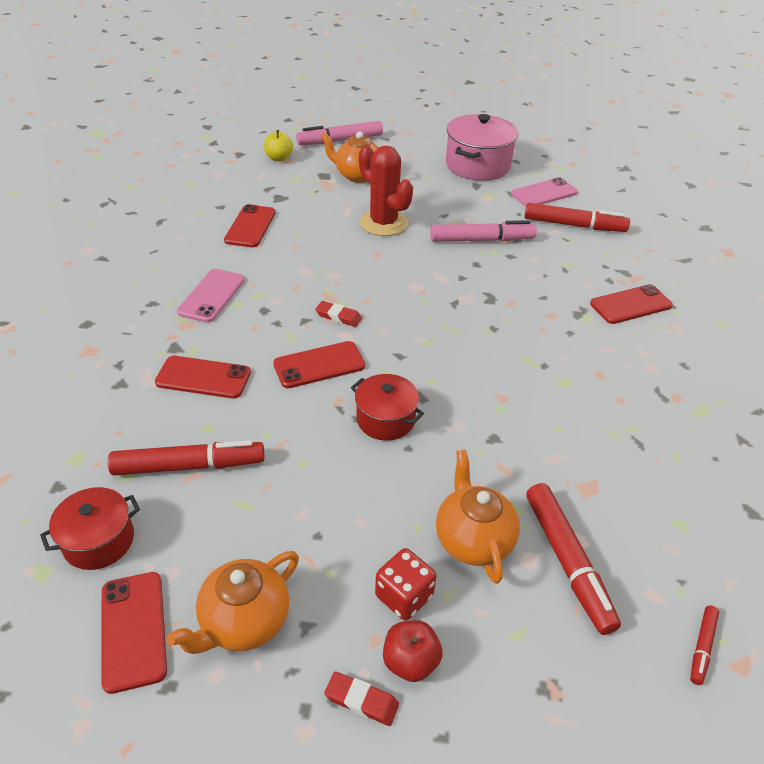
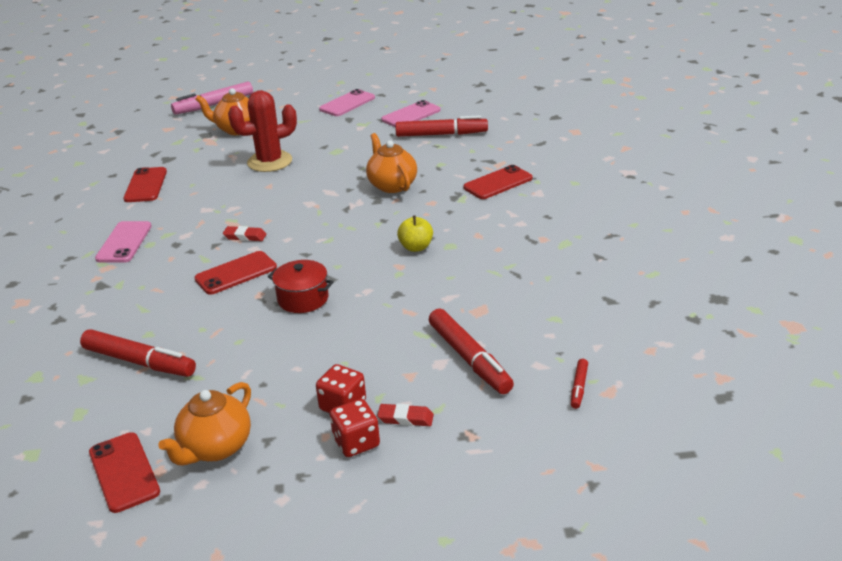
camera: 10 degrees left, 10 degrees down
(99, 540) = (75, 424): red pot -> none
(189, 466) = (139, 362): red marker -> red marker turned 45 degrees clockwise
(203, 377) = (134, 301): red phone -> none
(279, 158) = (158, 128): yellow apple -> yellow apple (416, 247)
(361, 701) = (322, 473): red eraser -> red eraser (405, 418)
(383, 223) = (270, 162): red cactus -> red cactus turned 60 degrees counterclockwise
(410, 661) = (356, 442): red apple -> red dice
(473, 539) = (391, 361): orange teapot -> orange teapot (392, 185)
(477, 165) = (347, 103): pink pot -> pink phone
(482, 240) = (361, 159): pink marker -> none

